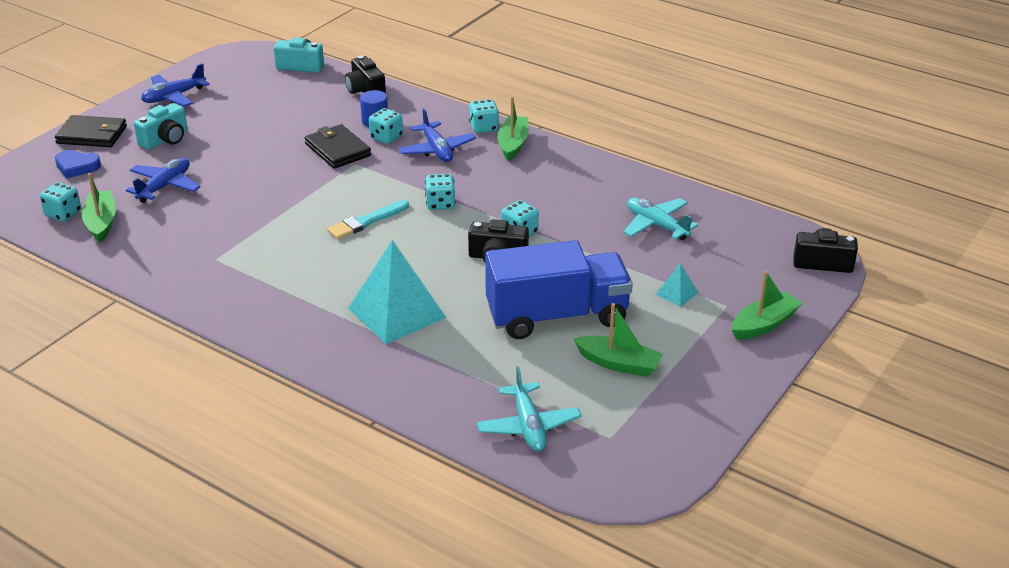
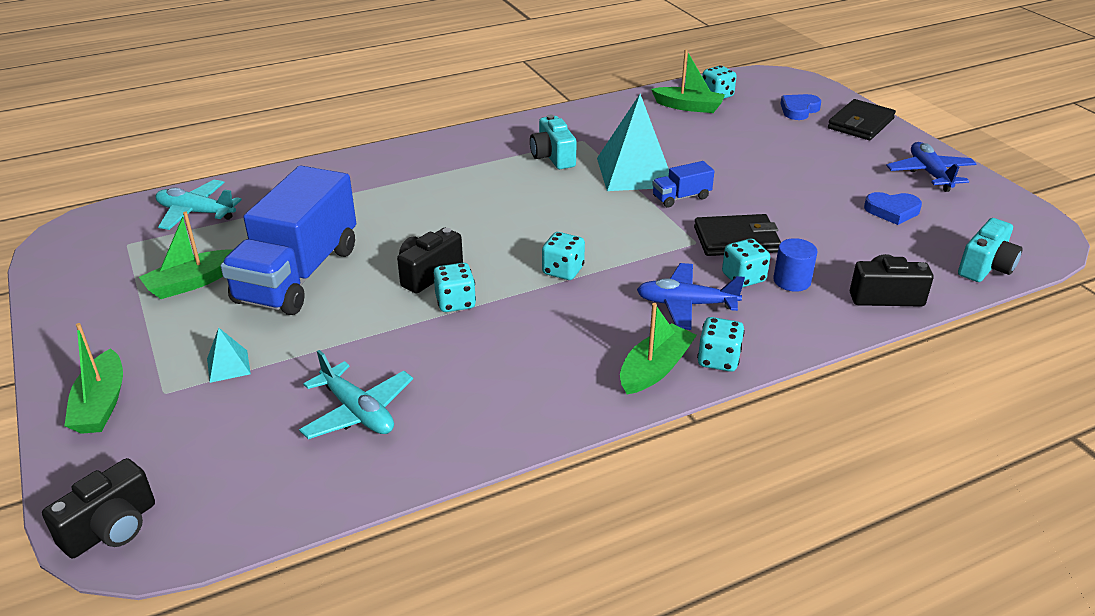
camera: 120 degrees right, 0 degrees up
(165, 140) = (827, 154): turquoise camera -> turquoise camera (553, 157)
(165, 186) = (730, 139): blue plane -> none
(247, 102) = (892, 211): none -> blue heart
(291, 184) = (681, 197): none -> blue truck
(366, 222) = (571, 219): turquoise brush -> none
(397, 312) = (410, 197): turquoise pyramid -> turquoise pyramid (635, 172)
(513, 144) = (655, 369): green boat -> green boat turned 90 degrees counterclockwise
(656, 225) = (358, 412): turquoise plane -> turquoise plane turned 60 degrees clockwise

